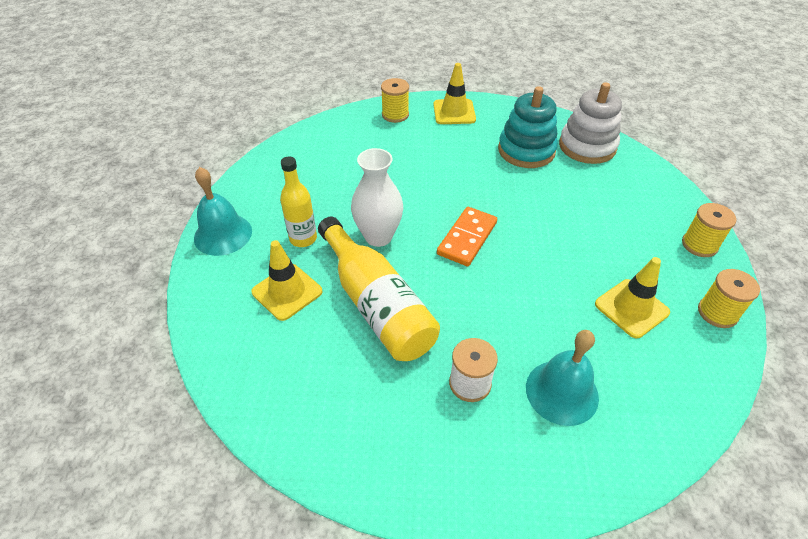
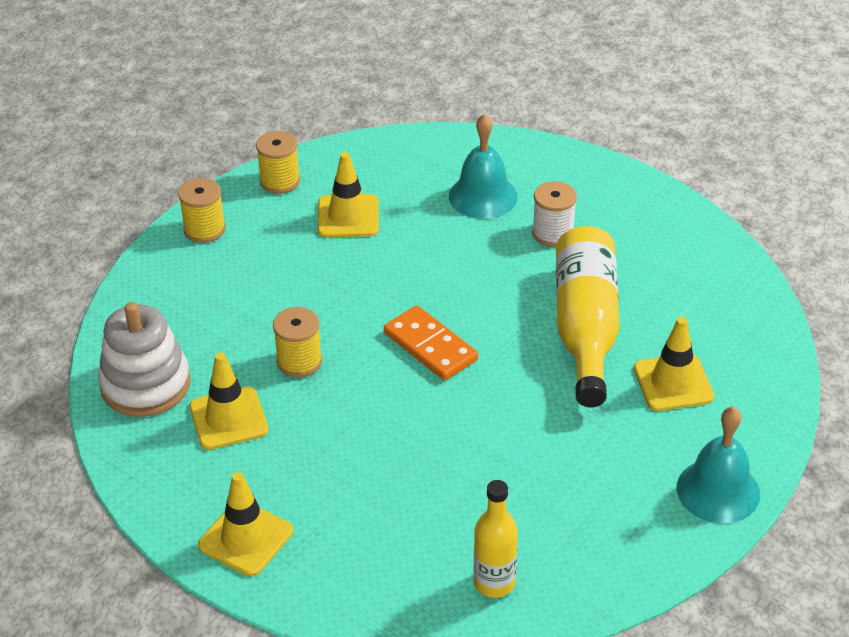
camera: 145 degrees left, 5 degrees down
(303, 239) = (619, 436): yellow bottle -> yellow bottle (494, 582)
(378, 236) = (528, 396): white vase -> none
(395, 115) = (339, 582): yellow spool -> yellow spool (299, 361)
(467, 238) = (430, 346): orange domino -> orange domino turned 75 degrees clockwise
(526, 150) = (228, 418): turquoise stacking toy -> yellow traffic cone

